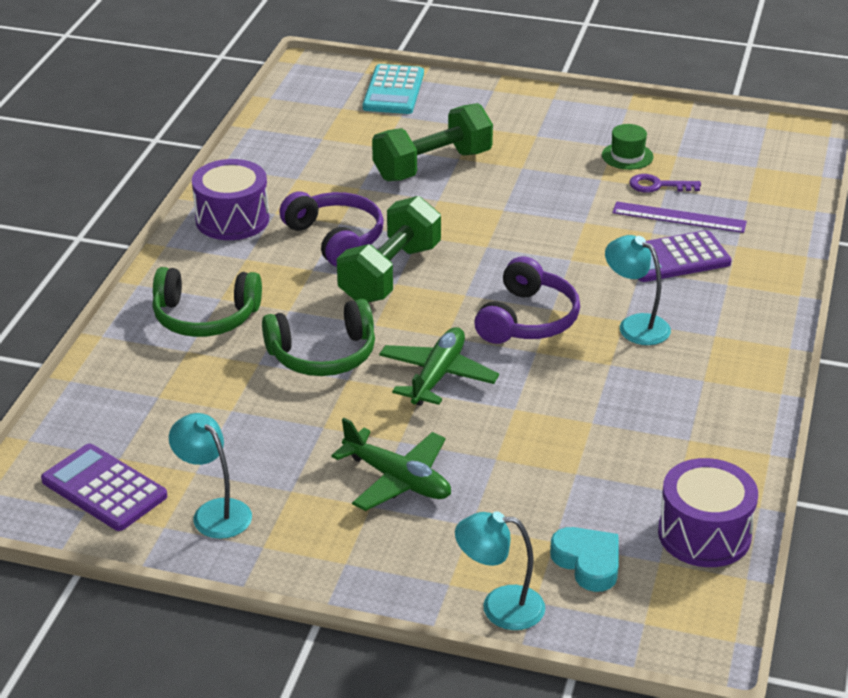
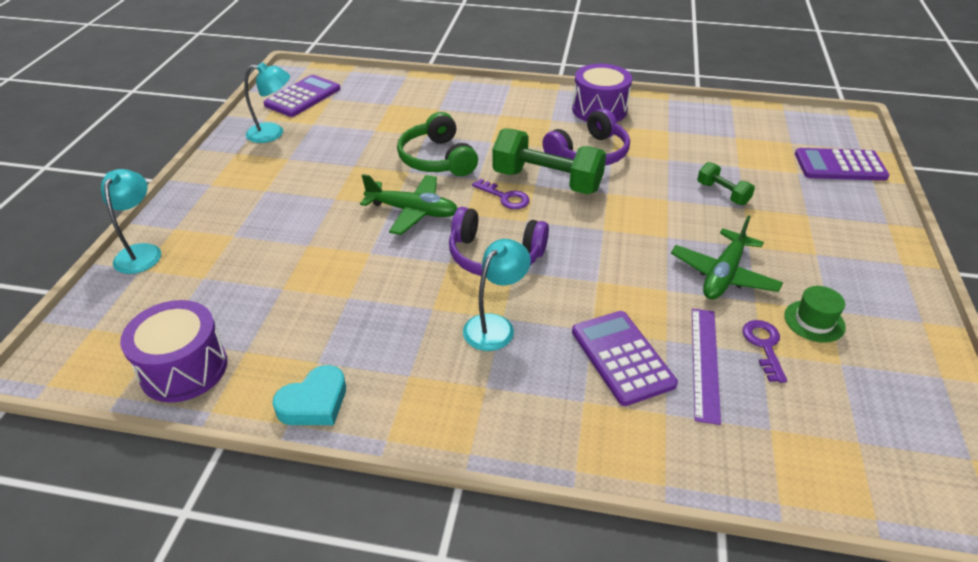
camera: 85 degrees right, 5 degrees up
(205, 317) = (477, 111): green headphones -> none
(214, 512) = (273, 133): turquoise lamp -> turquoise lamp turned 45 degrees clockwise
(393, 91) = (840, 166): turquoise calculator -> purple calculator
(397, 479) = (291, 200): green plane -> green plane (723, 275)
(418, 306) = (505, 197): none -> purple key
(432, 166) = (722, 193): green dumbbell -> green dumbbell, size x0.50
(588, 563) = (172, 296): turquoise heart -> turquoise heart (314, 403)

